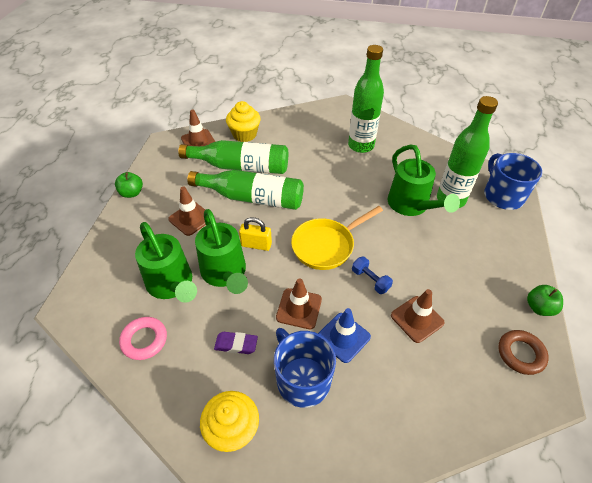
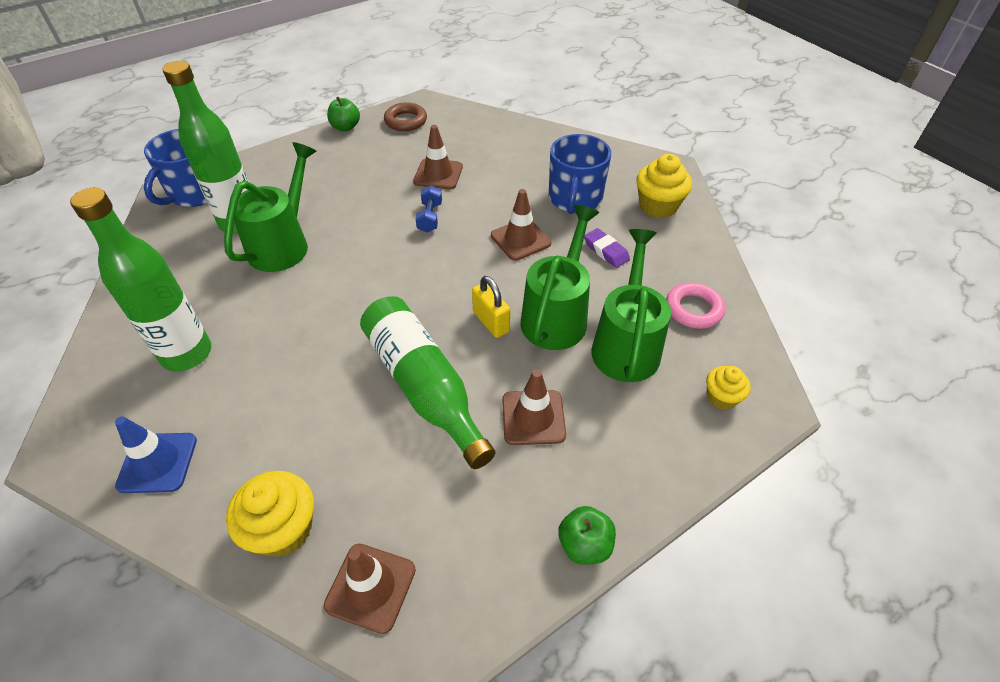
camera: 135 degrees left, 0 degrees up
(99, 291) = (721, 397): none -> yellow cupcake
(241, 166) = (374, 456): green bottle -> none
(326, 245) = (423, 269): yellow pan -> none
(343, 337) = (510, 200): blue traffic cone -> blue traffic cone (157, 463)

